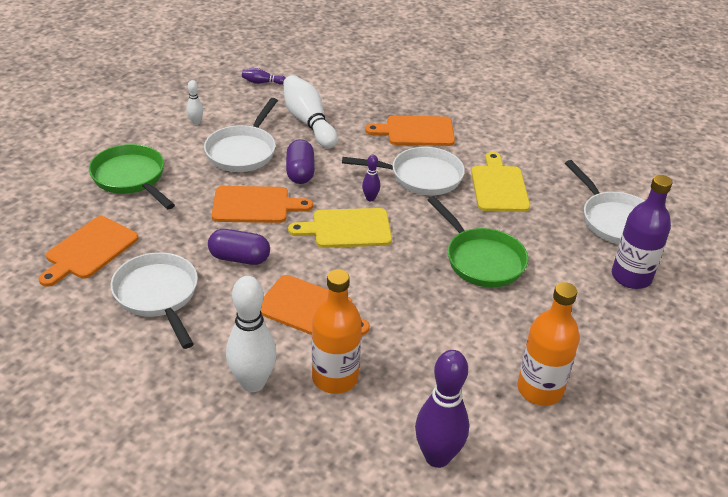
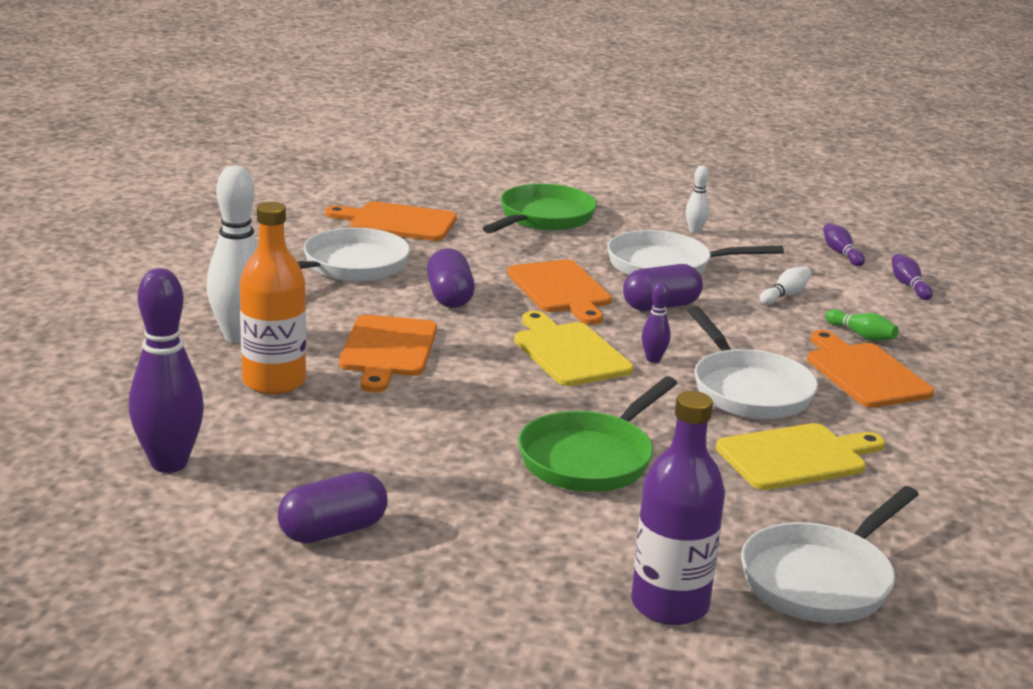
camera: 70 degrees right, 15 degrees down
(308, 122) = (785, 295): white bowling pin -> white bowling pin, size x0.47
(318, 77) = (909, 285): none -> purple bowling pin
(371, 115) = (861, 335): none -> green bowling pin
(540, 389) = (333, 531): orange bottle -> purple capsule

